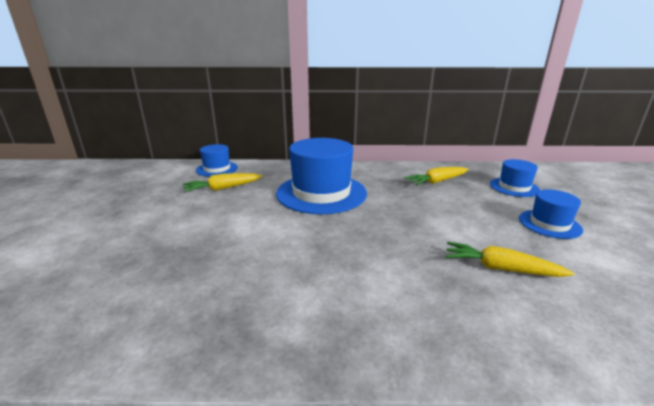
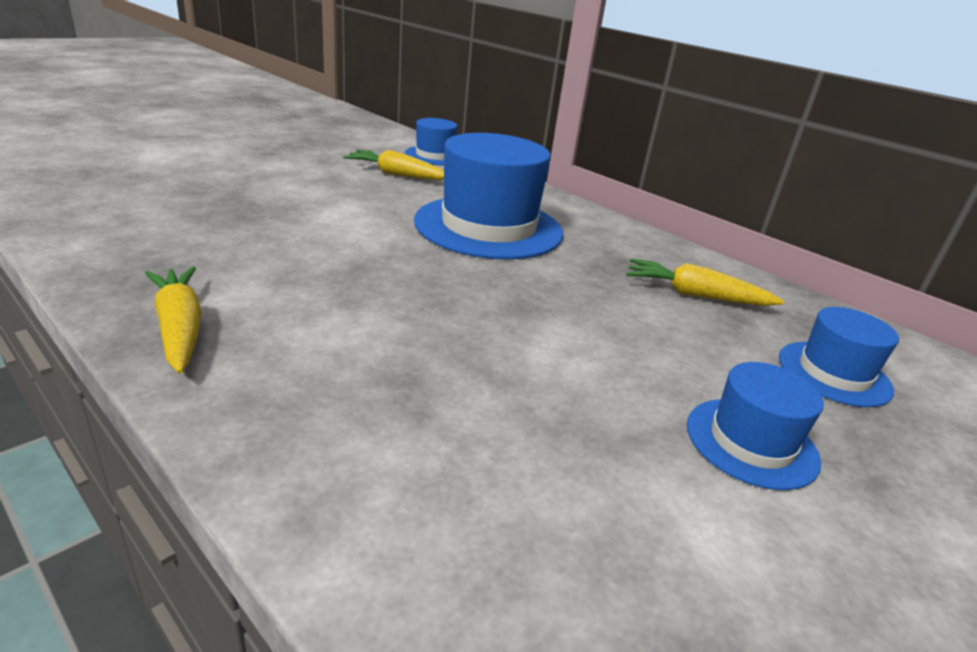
camera: 40 degrees right, 5 degrees up
(500, 269) = (502, 417): yellow carrot -> yellow carrot (180, 328)

